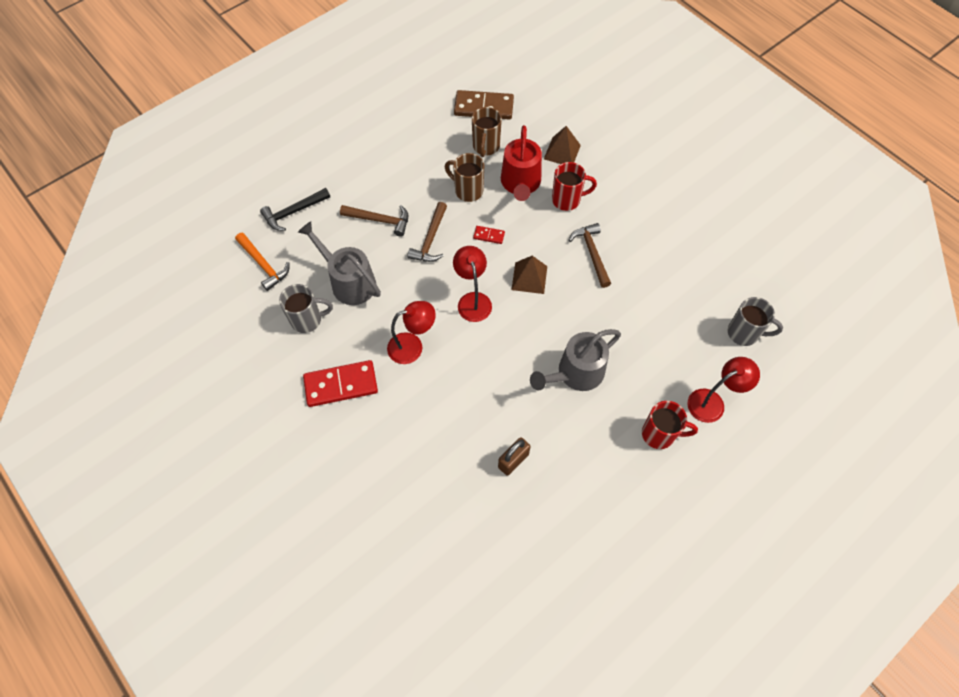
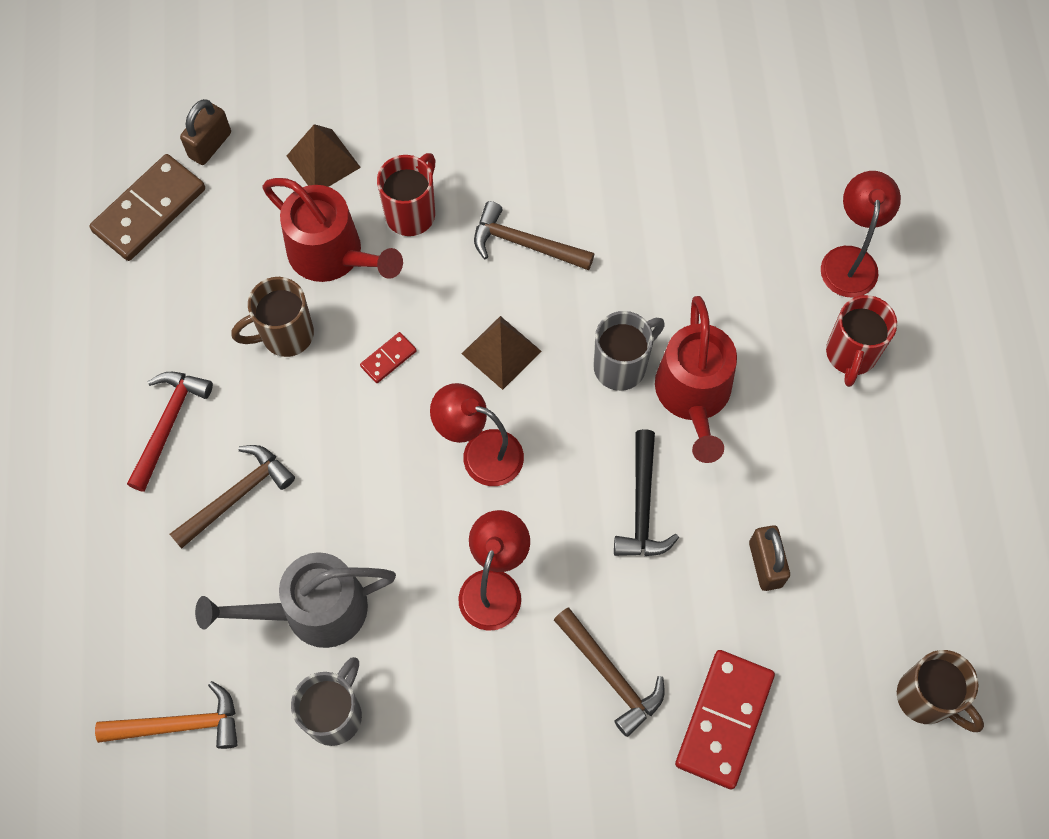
camera: 55 degrees left, 5 degrees up
(294, 212) = (114, 618): black hammer -> black hammer (642, 505)
(341, 385) = (484, 730): red domino -> red domino (724, 720)
(392, 176) = (168, 424): none -> red hammer
(430, 239) = (330, 443): brown hammer -> brown hammer (610, 675)
(486, 147) = (226, 257): brown mug -> brown mug (927, 698)
(532, 108) = (210, 145): none -> brown padlock
(575, 373) = (693, 396): grey watering can -> red watering can
(659, 434) = (851, 355): red mug -> red mug turned 150 degrees clockwise
(744, 333) = (782, 150): grey mug -> grey mug (622, 365)

